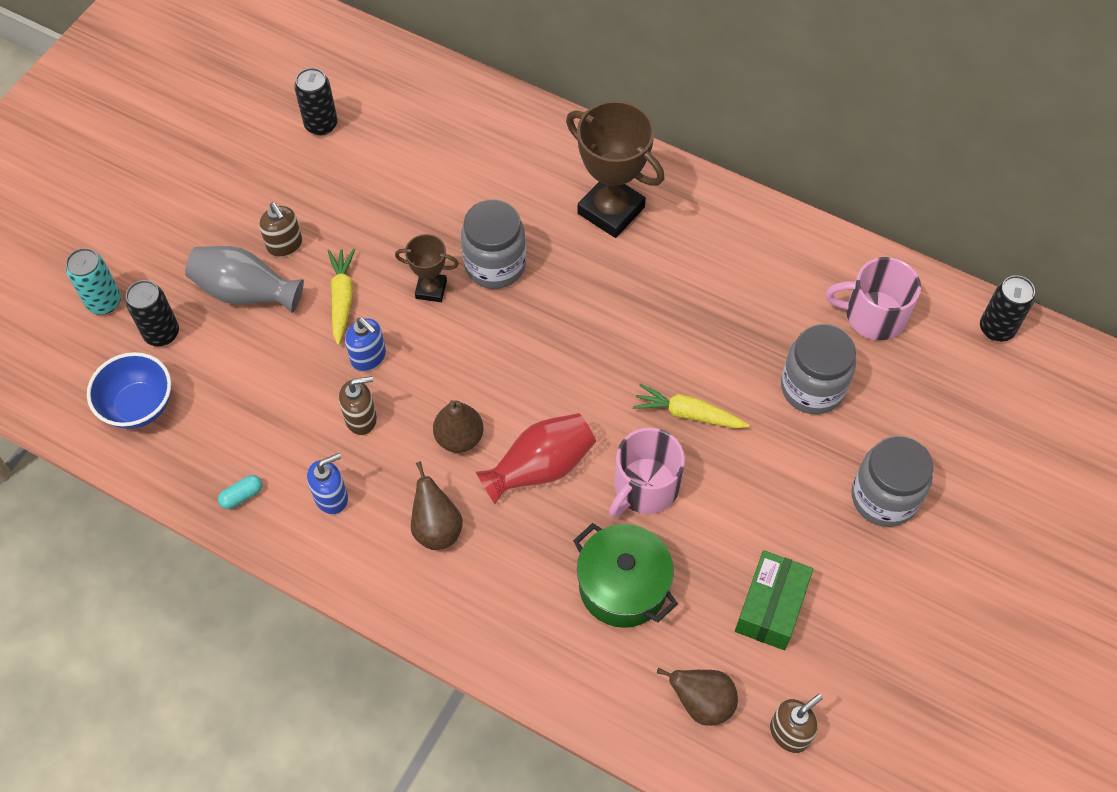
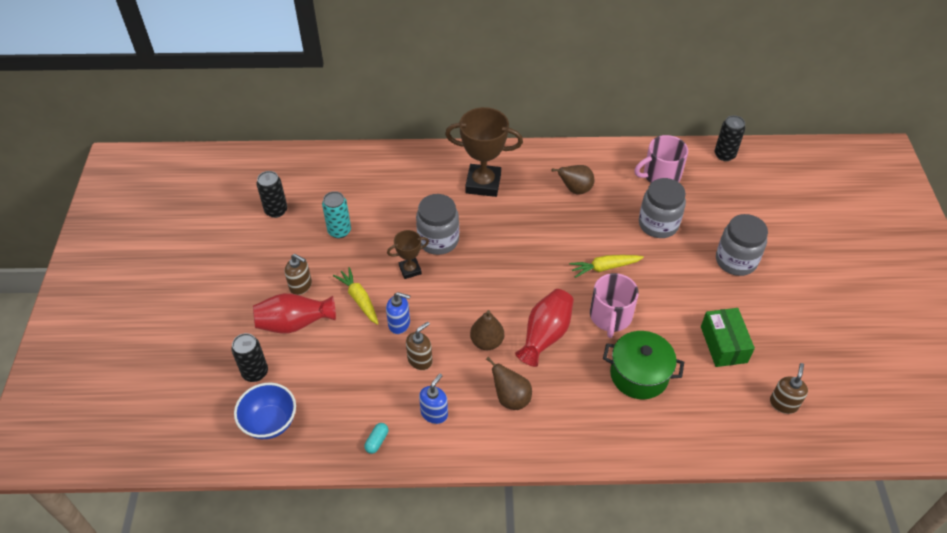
camera: 30 degrees left, 10 degrees down
(104, 302) = (202, 372): turquoise can -> turquoise can (339, 231)
(246, 292) = (294, 323): grey vase -> red vase
(702, 703) = (727, 413): brown pear -> brown pear (575, 190)

